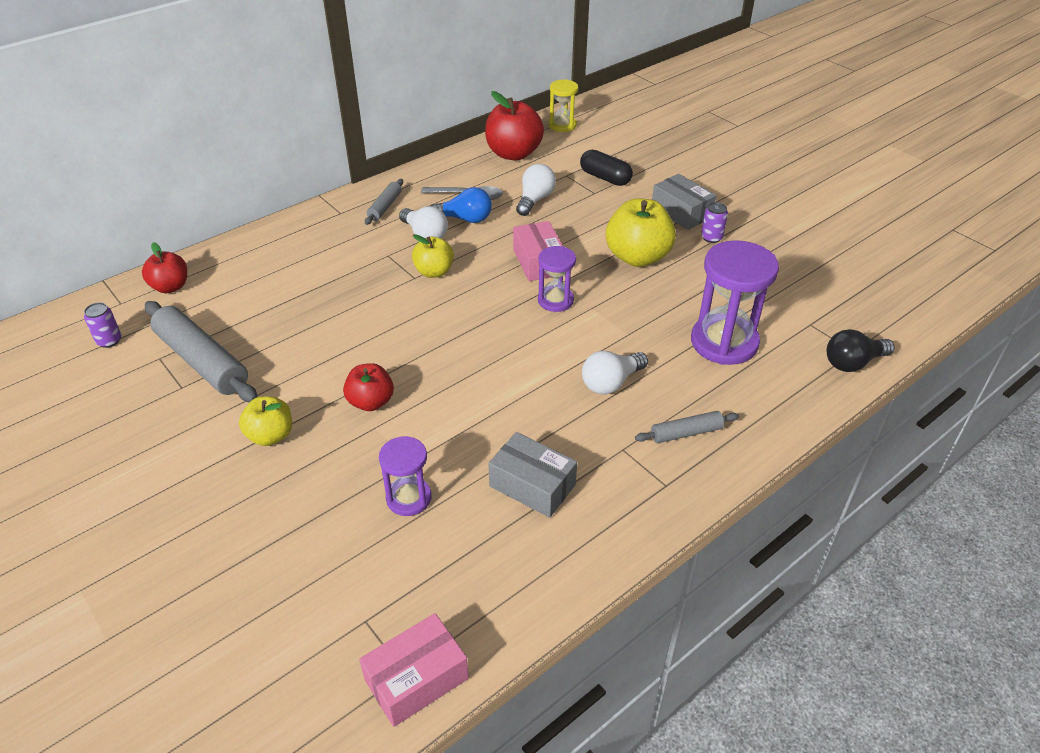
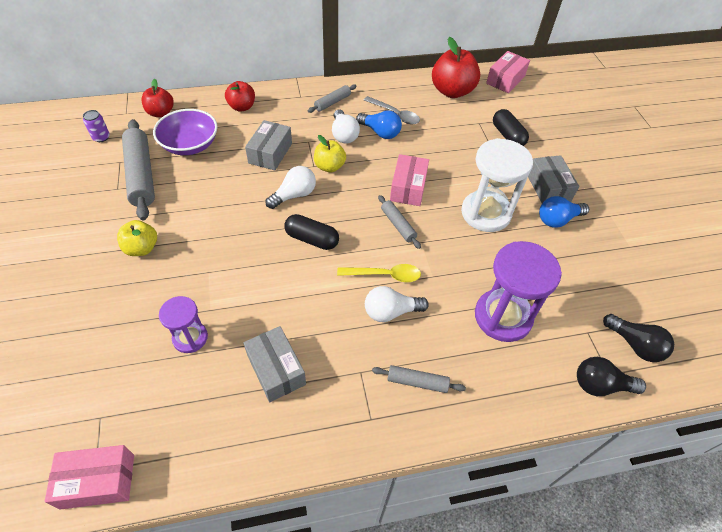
camera: 25 degrees right, 10 degrees up
(241, 308) = (190, 145): none -> purple bowl
(351, 282) = (270, 153): none -> grey box
(371, 402) = (218, 251): red apple -> red apple (242, 107)
(471, 349) = (312, 239): none -> black capsule
(535, 200) = (441, 135): white light bulb -> white light bulb (294, 195)
(555, 300) = (398, 225): purple hourglass -> grey rolling pin
(562, 125) = (505, 80): yellow hourglass -> pink box
(578, 352) = (385, 275): none -> yellow spoon
(637, 257) = (485, 213): yellow apple -> white hourglass
(711, 238) = (557, 220): purple can -> blue light bulb
(858, 318) = (635, 345): none -> black light bulb

